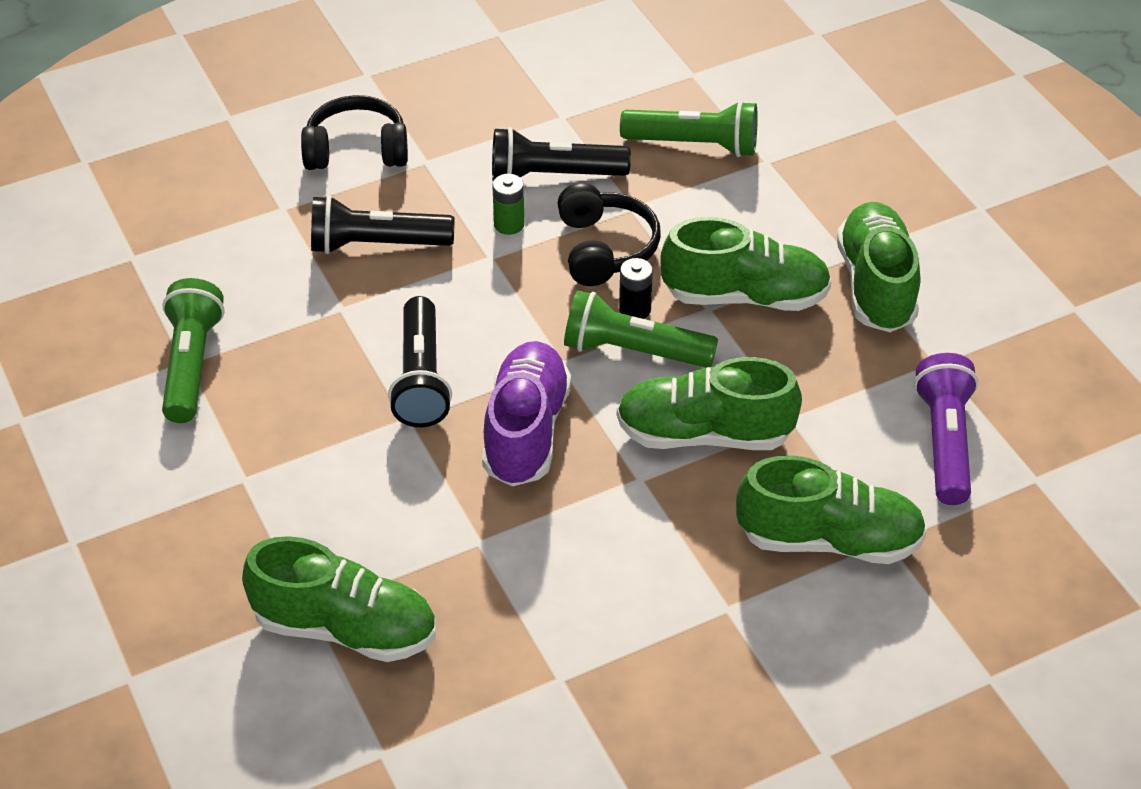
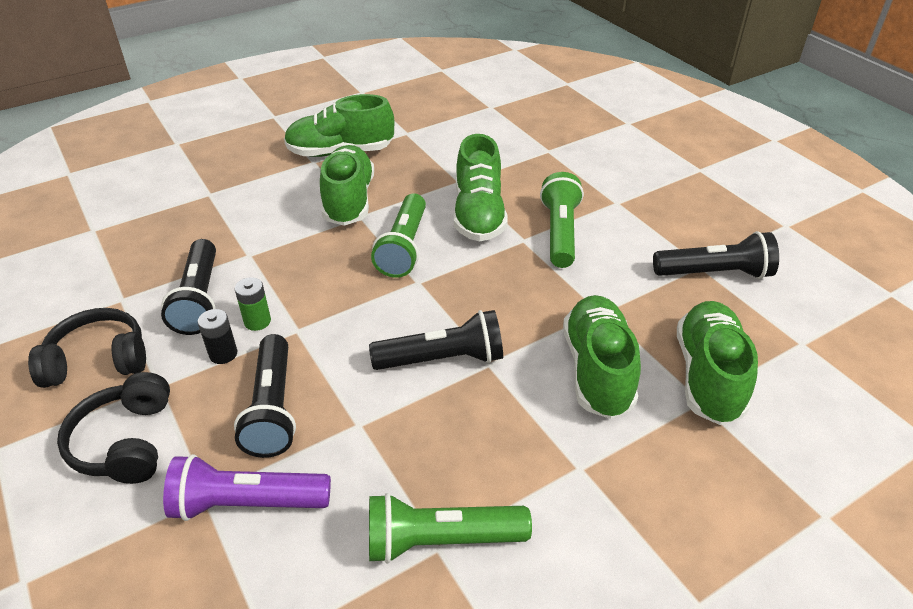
camera: 95 degrees left, 5 degrees down
(526, 431) = (490, 295): purple shoe -> none
(540, 692) = (714, 273): none -> black flashlight
(605, 248) = (294, 266): black headphones -> black headphones (98, 360)
(635, 309) = (361, 248): black battery -> black battery (223, 354)
(694, 145) = (181, 227): green flashlight -> green flashlight (560, 233)
(829, 540) = (553, 168): green shoe -> green shoe (597, 370)
(944, 442) = (470, 131): purple flashlight -> purple flashlight (247, 503)

